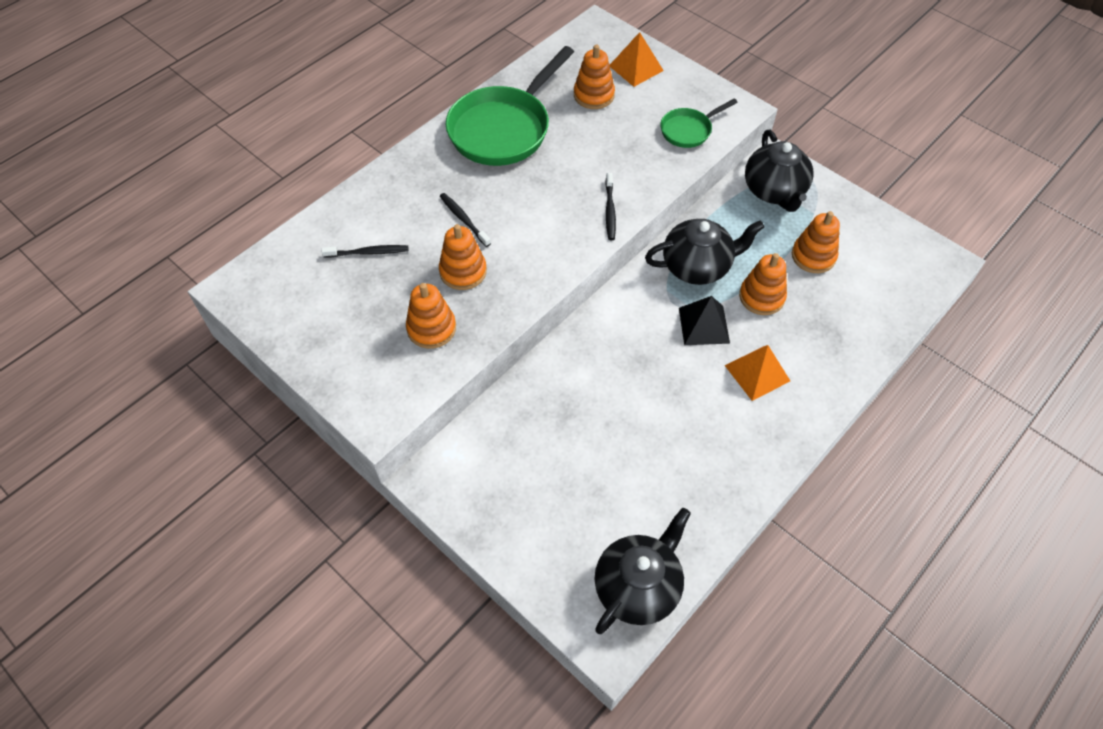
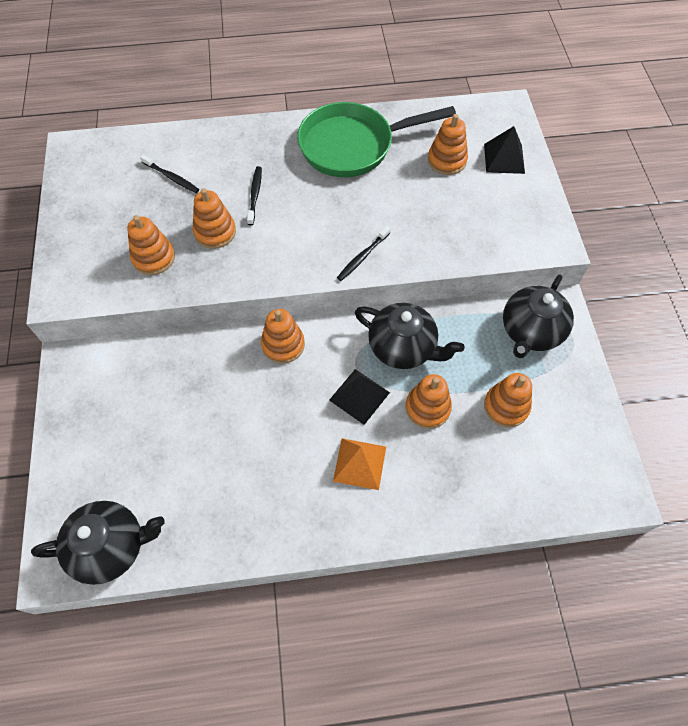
camera: 40 degrees right, 5 degrees up
(602, 330) = (283, 344): none -> orange stacking toy
(636, 68) = (504, 158): orange pyramid -> black pyramid
(688, 130) = (492, 234): green pan -> none

